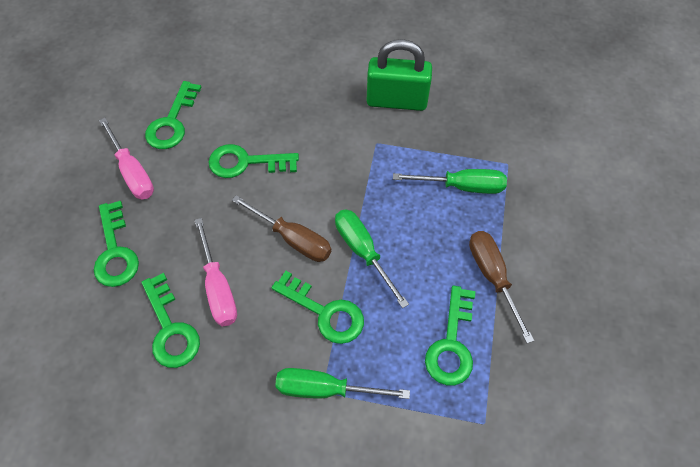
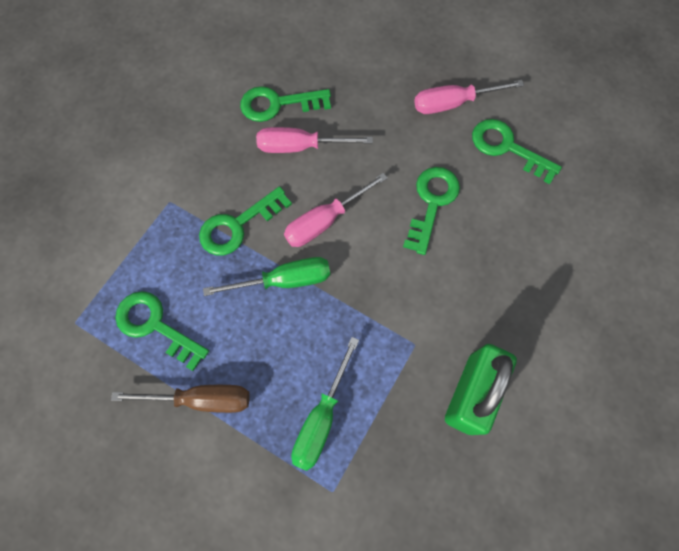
camera: 110 degrees right, 10 degrees up
(115, 251) = (369, 77): green key -> none
(293, 239) = (325, 221): brown screwdriver -> pink screwdriver
(325, 389) = (170, 204): green screwdriver -> none

